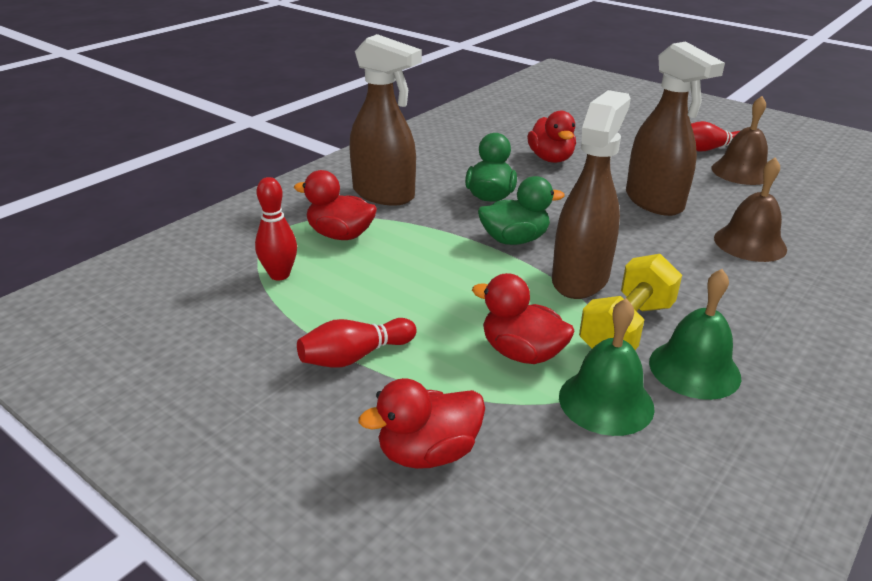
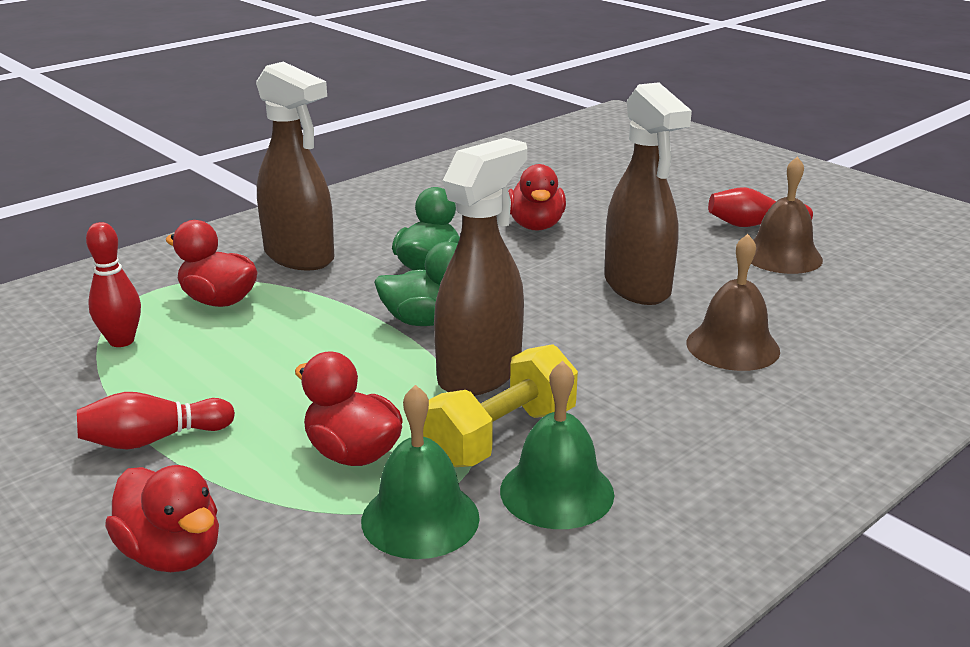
camera: 10 degrees right, 5 degrees down
(428, 453) = (172, 553): red duck -> red duck turned 120 degrees counterclockwise

